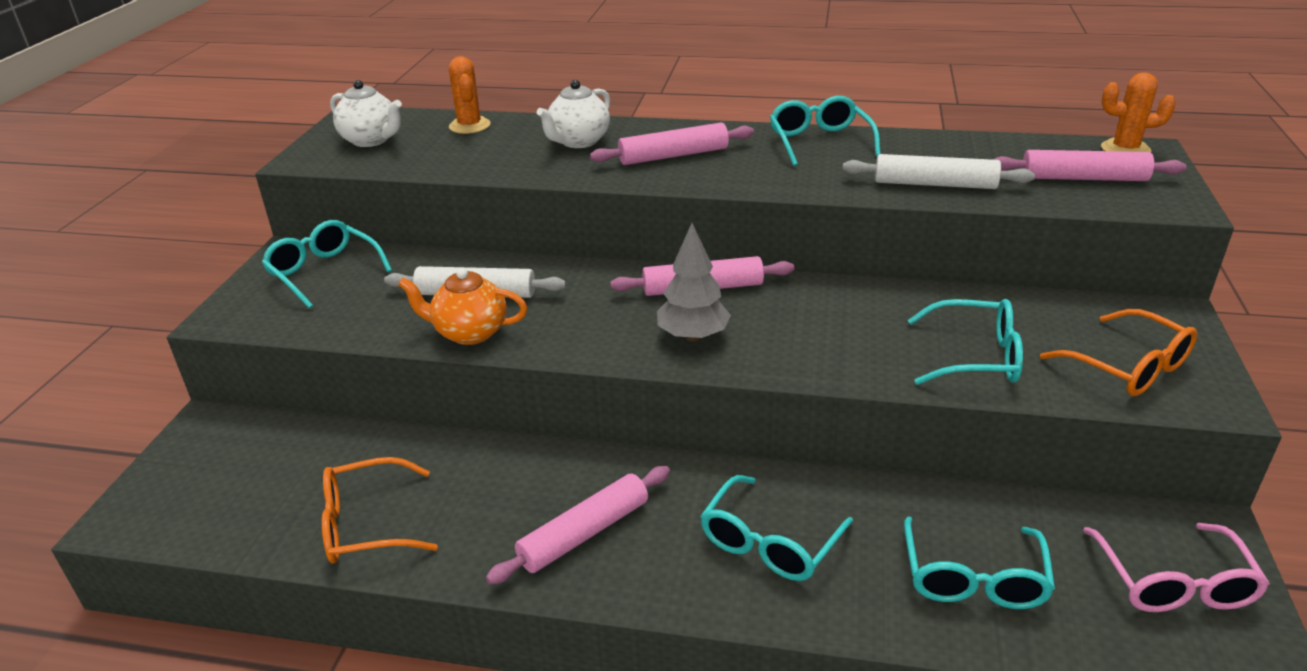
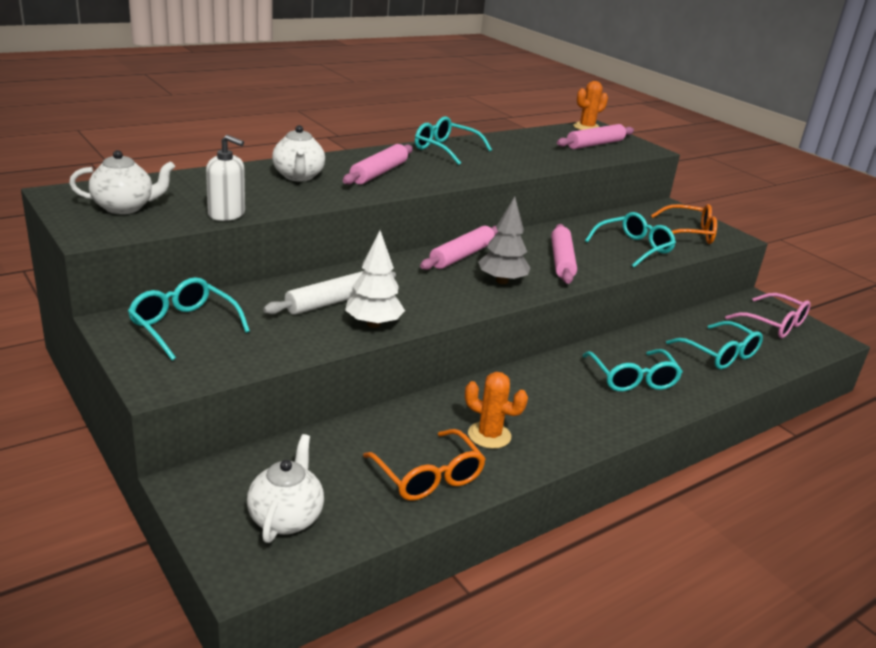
camera: 50 degrees left, 5 degrees down
(213, 492) = (286, 518): none -> white teapot
(324, 272) = (183, 326): turquoise glasses -> turquoise glasses turned 45 degrees clockwise
(366, 524) = (428, 476): orange glasses -> orange glasses turned 60 degrees counterclockwise
(435, 167) = (227, 214): none -> white soap dispenser
(469, 126) = (190, 182): orange cactus -> orange cactus (489, 435)
(469, 333) = (373, 324): orange teapot -> white tree
(584, 533) = (550, 417): pink rolling pin -> pink rolling pin (561, 261)
(934, 184) = (541, 160): white rolling pin -> none

